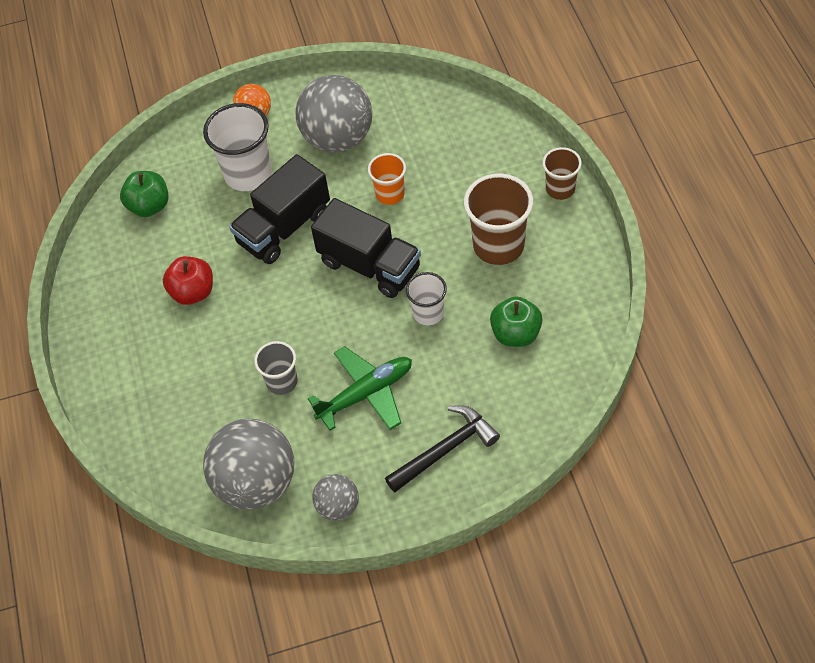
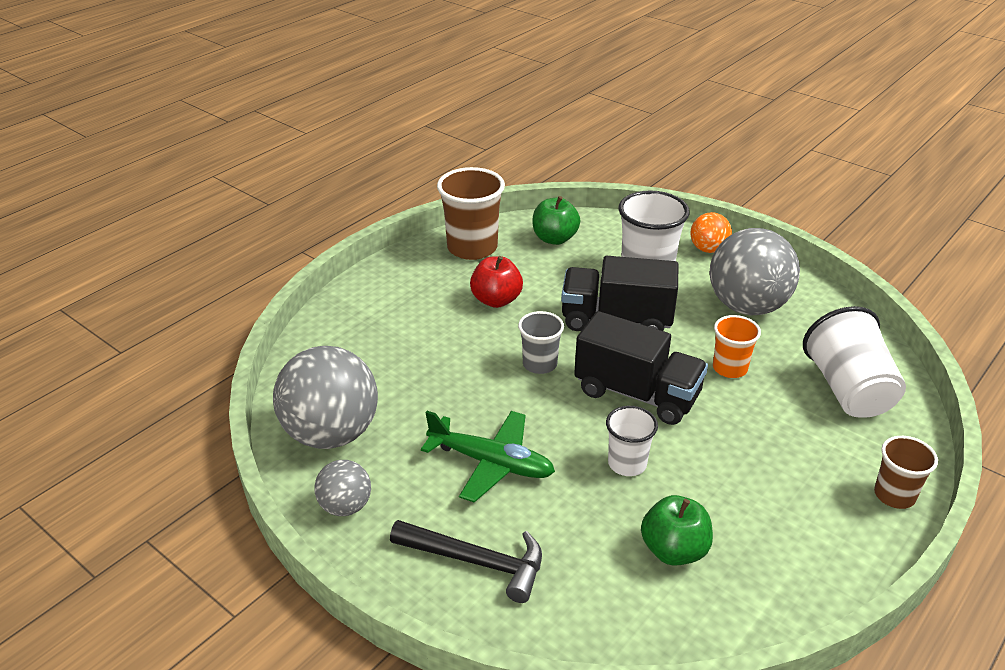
camera: 50 degrees right, 20 degrees down
(282, 382) = (454, 397): grey cup -> grey cup (539, 364)
(370, 265) = (637, 394): black truck -> black truck turned 60 degrees counterclockwise
(462, 144) = (848, 390): none -> white cup
(498, 245) = (765, 479): brown cup -> brown cup (472, 248)

